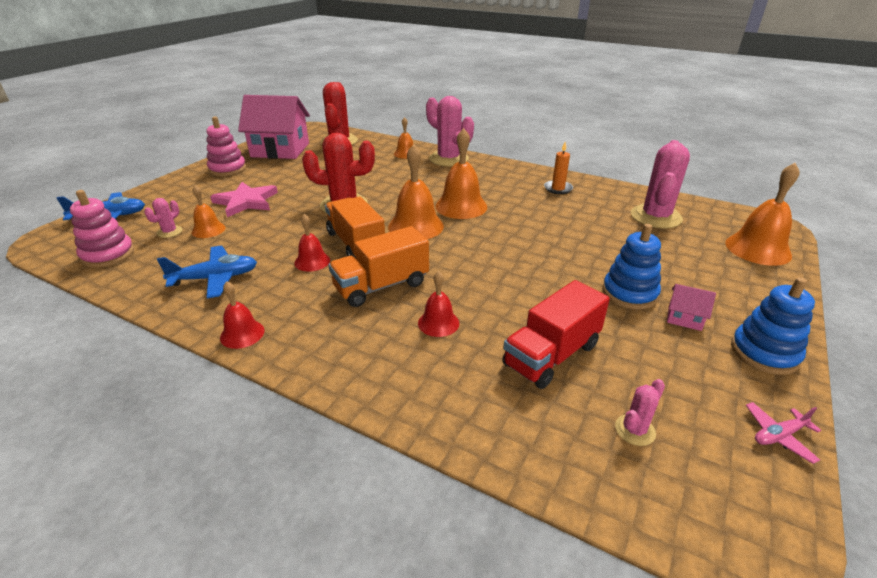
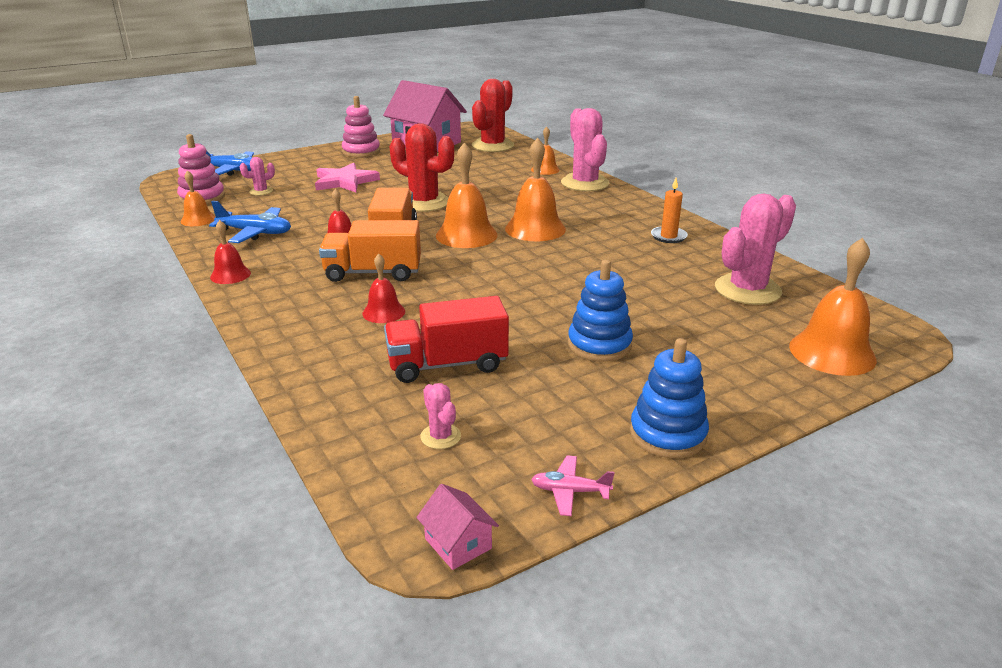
camera: 30 degrees right, 5 degrees down
(208, 230) = (290, 196): orange bell -> orange bell (198, 219)
(635, 430) = (440, 436): pink cactus -> pink cactus turned 75 degrees clockwise
(684, 318) = (626, 381): pink house -> pink house (458, 544)

